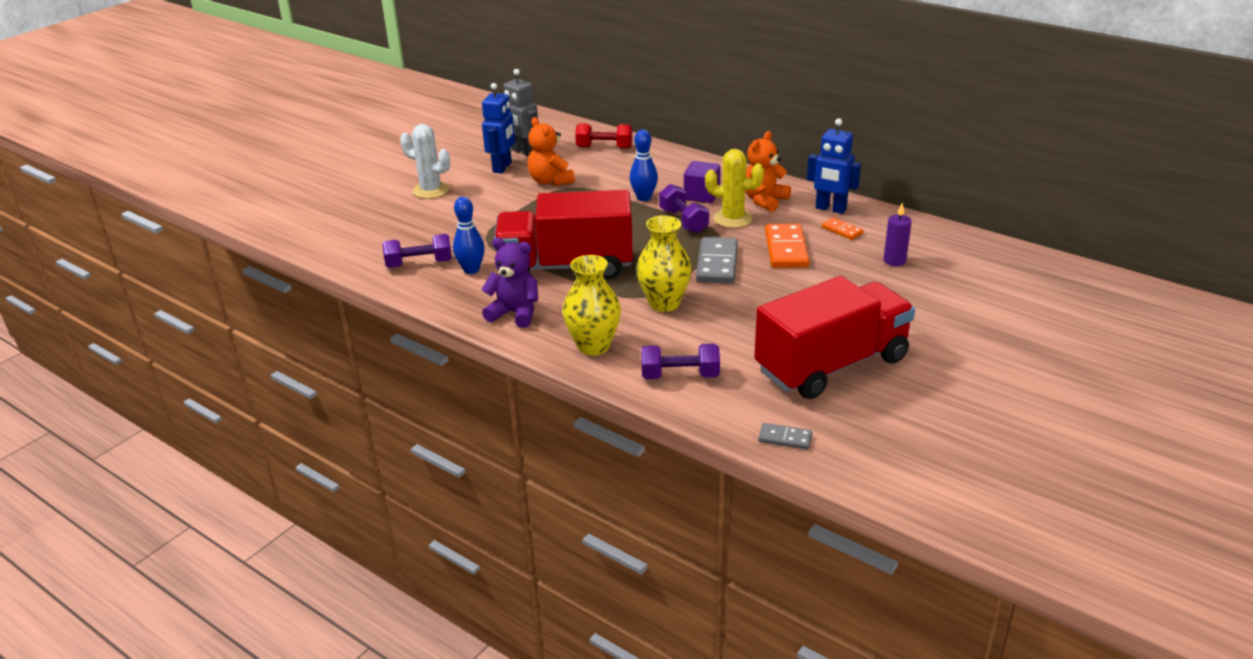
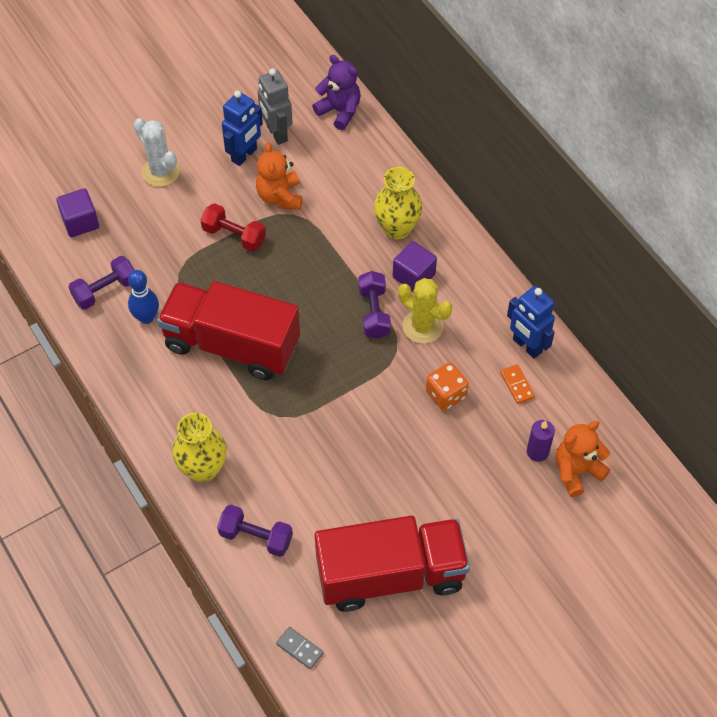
camera: 20 degrees right, 25 degrees up
(370, 231) = (80, 222): none -> purple cube
(419, 264) = (105, 290): purple dumbbell -> purple dumbbell turned 45 degrees counterclockwise
(515, 313) = (157, 397): purple teddy bear -> purple teddy bear (339, 111)
(604, 147) = (360, 154): red dumbbell -> red dumbbell (234, 235)
(644, 198) = (355, 259): blue bowling pin -> none
(664, 303) = (292, 433): yellow vase -> yellow vase (397, 228)
(717, 264) = (370, 392): grey domino -> none
(764, 200) = (470, 307): orange teddy bear -> orange teddy bear (577, 471)
(786, 249) = (446, 394): orange domino -> orange dice

